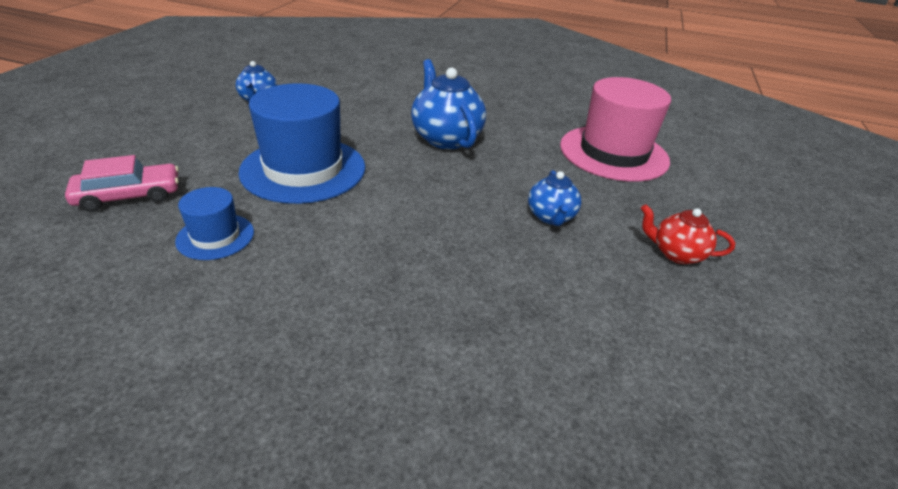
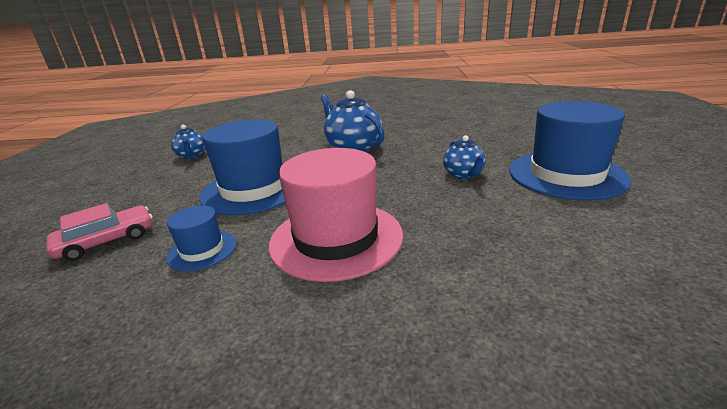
camera: 10 degrees left, 10 degrees down
(613, 153) = (477, 131): pink hat -> pink hat (336, 238)
(676, 253) = (566, 175): red teapot -> blue hat

